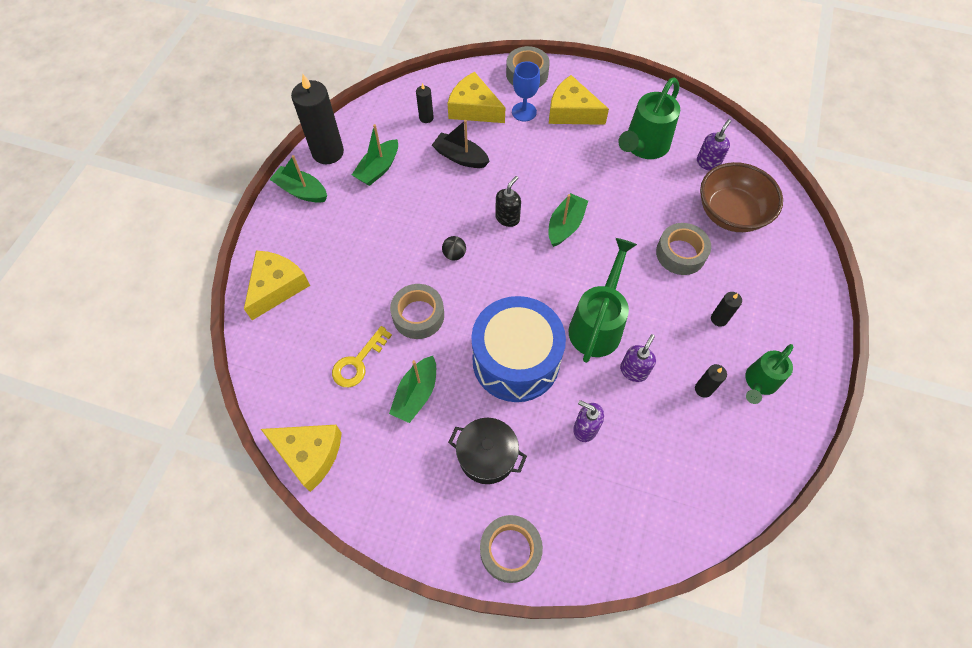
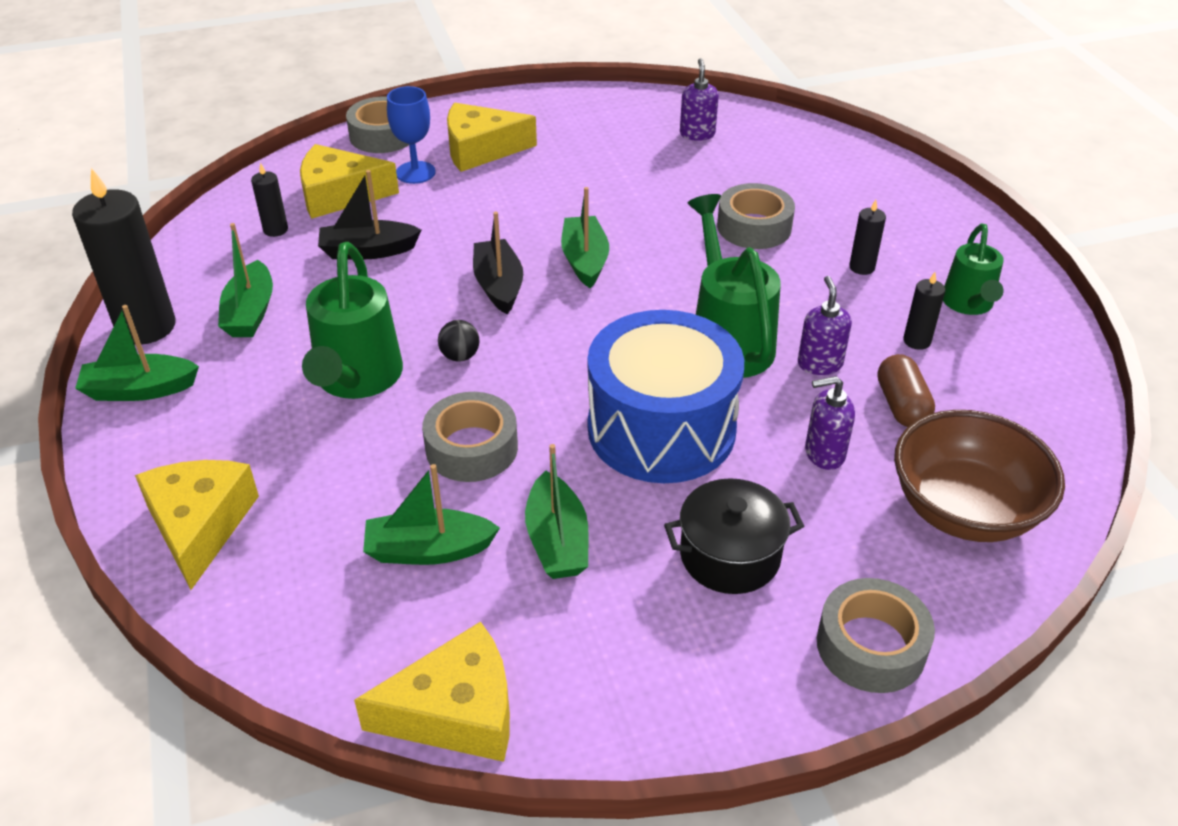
camera: 35 degrees left, 20 degrees down
(358, 362) = (428, 550): yellow key -> green boat
(507, 218) = (498, 285): black soap dispenser -> black boat
(643, 146) = (606, 148): green watering can -> green watering can (356, 379)
(654, 425) = (901, 405): none -> brown capsule
(731, 213) = (770, 167): brown bowl -> brown bowl (964, 509)

